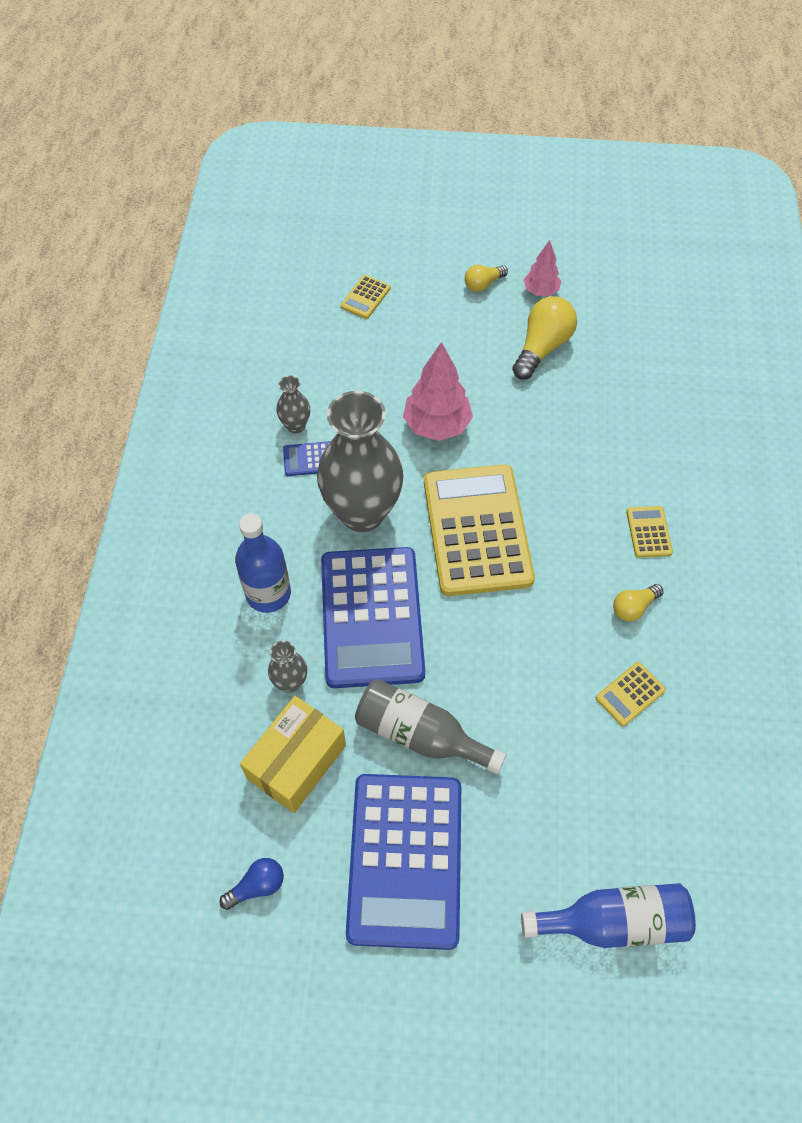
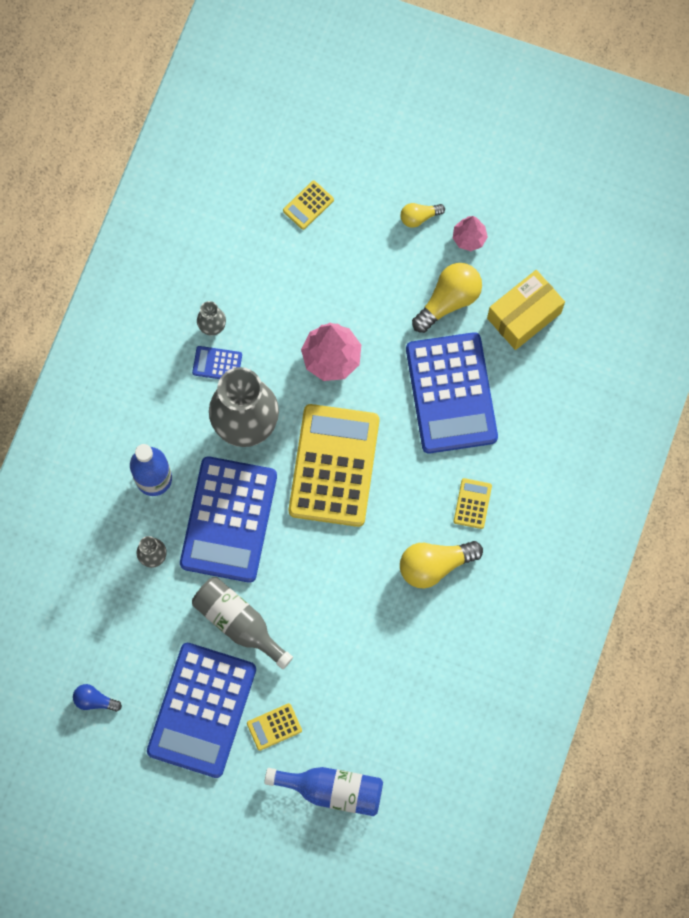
camera: 15 degrees right, 15 degrees up
(257, 886) = (95, 700): blue light bulb -> blue light bulb turned 150 degrees counterclockwise
(296, 762) = (143, 619): yellow box -> yellow box (524, 315)
(579, 430) = (451, 393): none -> blue calculator
(630, 694) = (405, 633): yellow calculator -> yellow calculator (274, 727)
(633, 607) = (435, 565): yellow light bulb -> yellow light bulb, size x1.79

